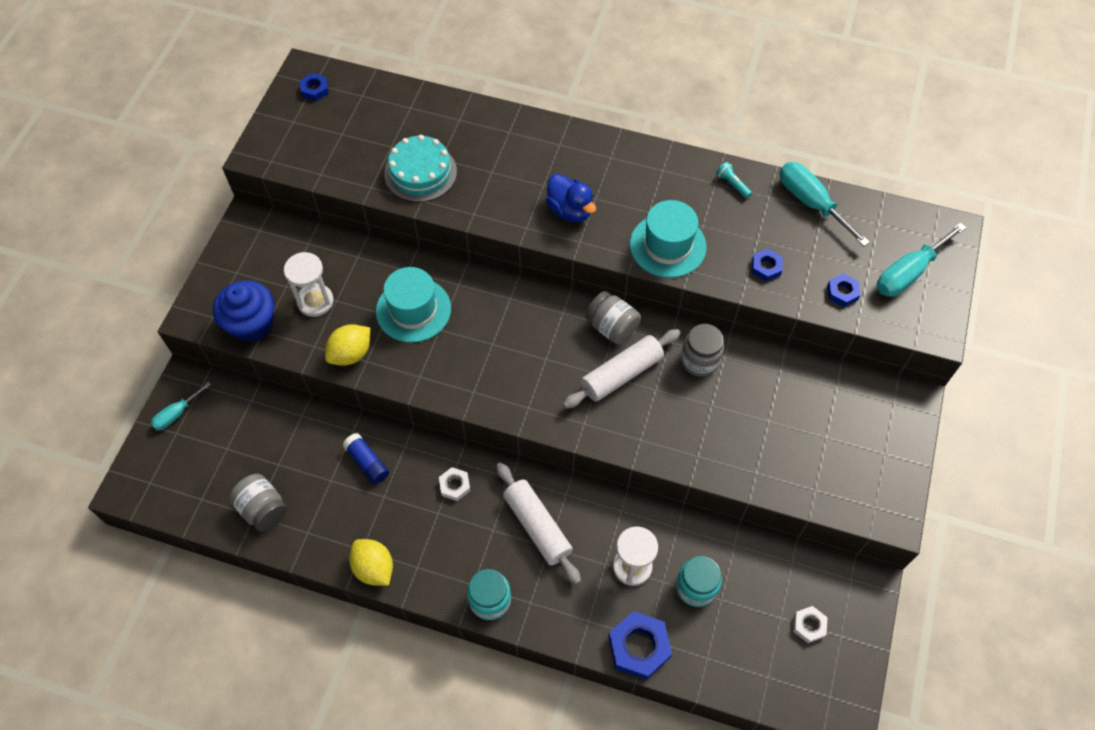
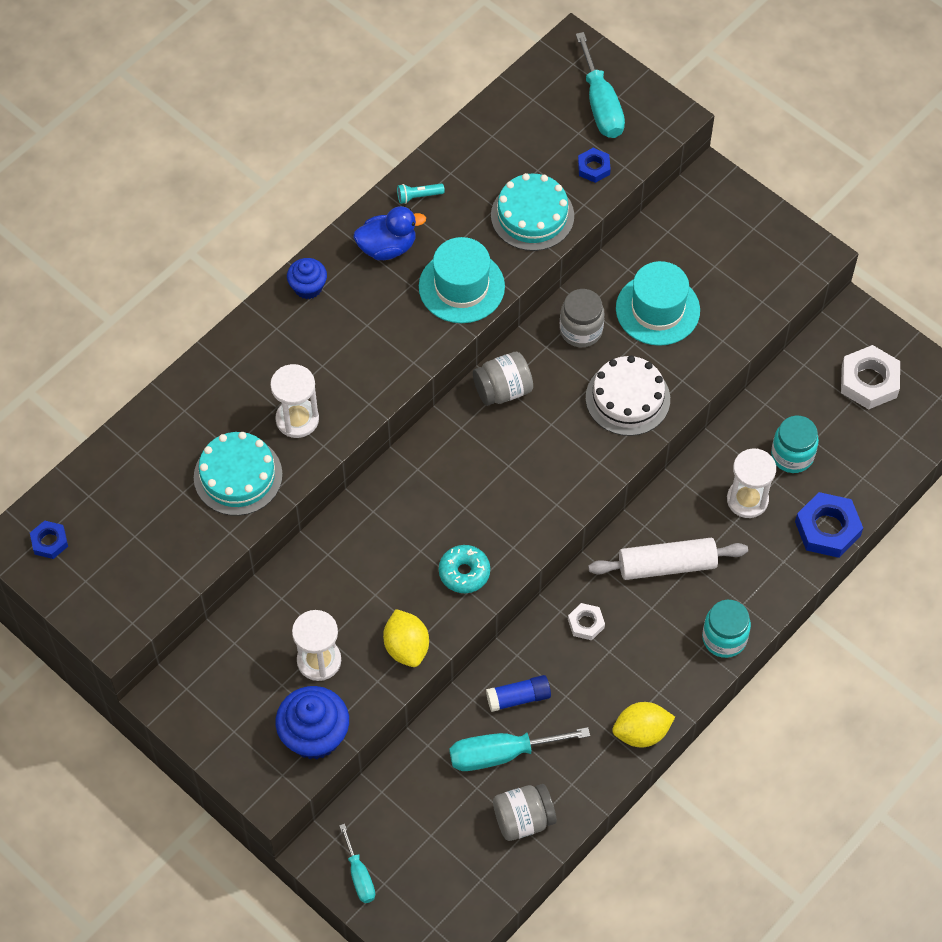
camera: 65 degrees left, 0 degrees up
(413, 310) = (383, 566): turquoise hat -> turquoise hat (657, 309)
(434, 367) = (464, 573): none -> turquoise donut
(487, 188) = (297, 419): none -> white hourglass
(570, 210) = (369, 354): blue duck -> blue duck (387, 247)
(606, 149) = (308, 287): none -> blue cupcake
(622, 374) = (561, 405): white rolling pin -> none
(655, 421) = (627, 398): none -> white cake
(766, 267) = (532, 215): blue nut -> turquoise cake
(809, 625) = (869, 381): white nut -> white nut, size x1.80
(811, 203) = (478, 141): turquoise screwdriver -> turquoise screwdriver (501, 754)

